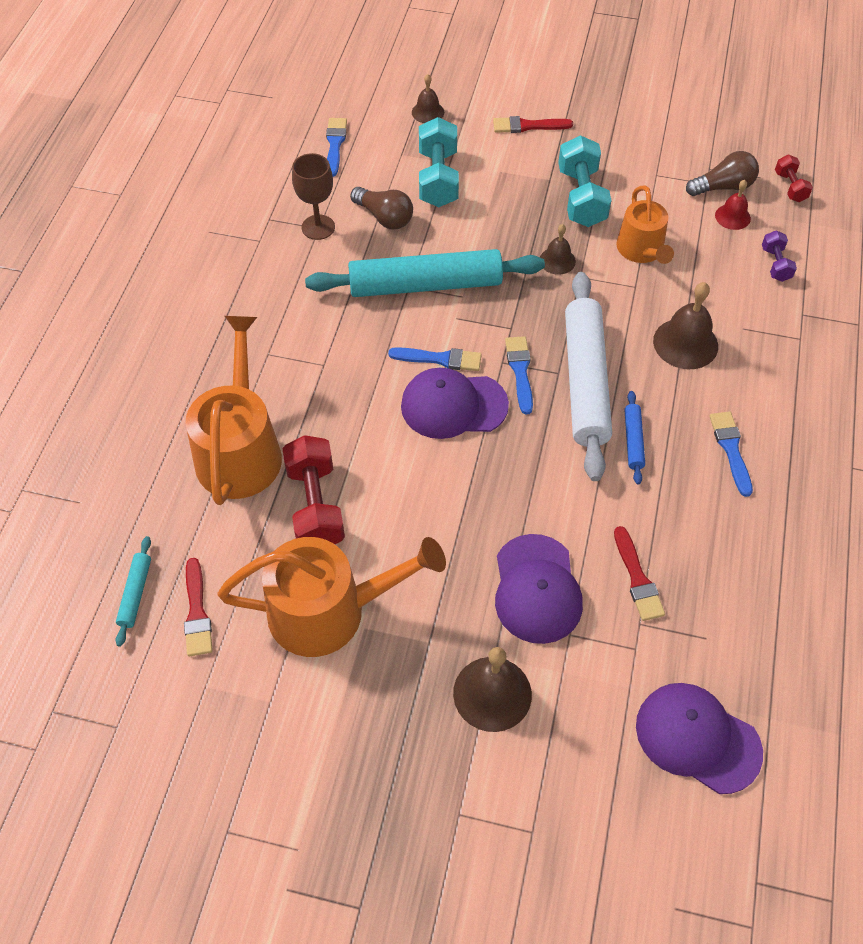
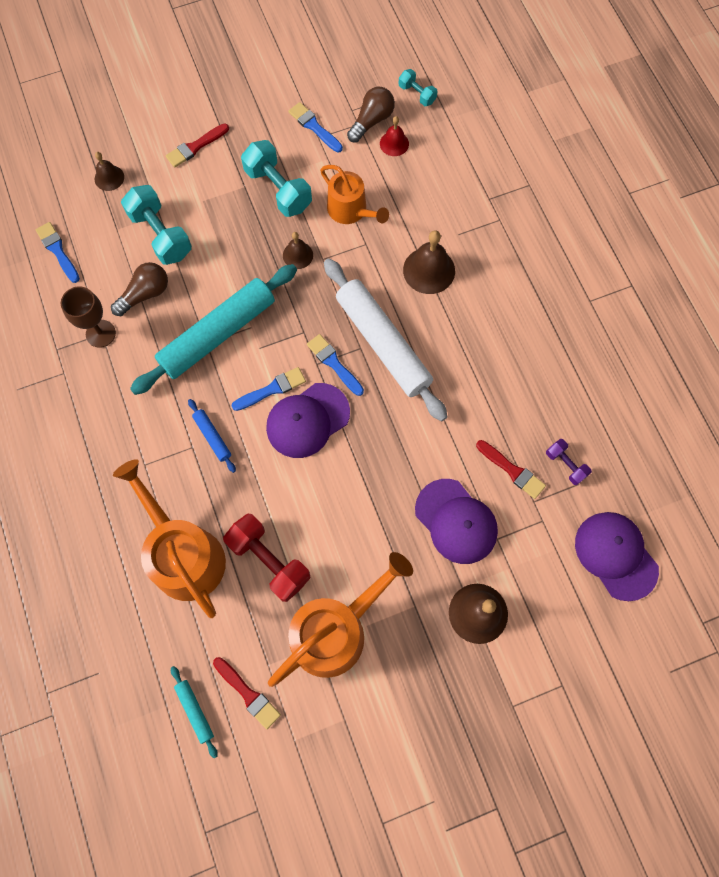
camera: 35 degrees left, 15 degrees up
(384, 217) = (145, 294): brown light bulb -> brown light bulb turned 45 degrees counterclockwise
(633, 441) = (444, 370): blue rolling pin -> blue rolling pin (212, 437)
(697, 738) = (616, 555): purple cap -> purple cap turned 60 degrees clockwise
(731, 450) = (509, 336): blue brush -> blue brush (314, 127)
(775, 264) = (447, 167): purple dumbbell -> purple dumbbell (565, 464)
(790, 187) = (417, 94): red dumbbell -> turquoise dumbbell

